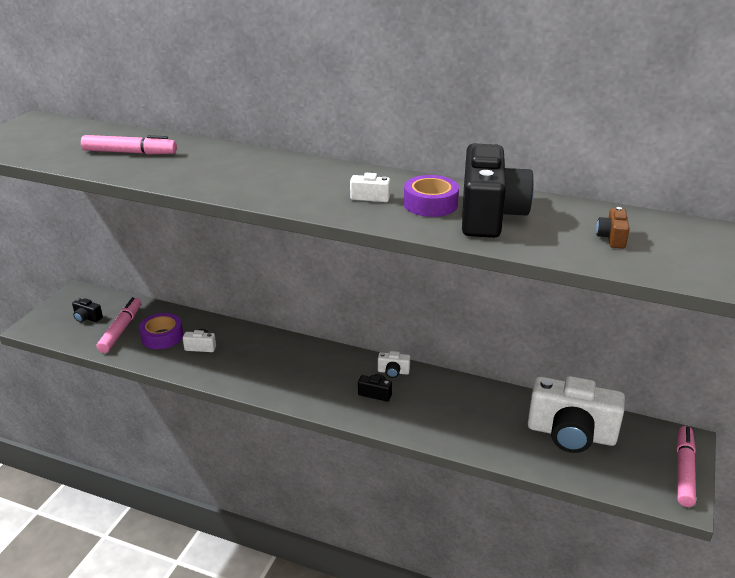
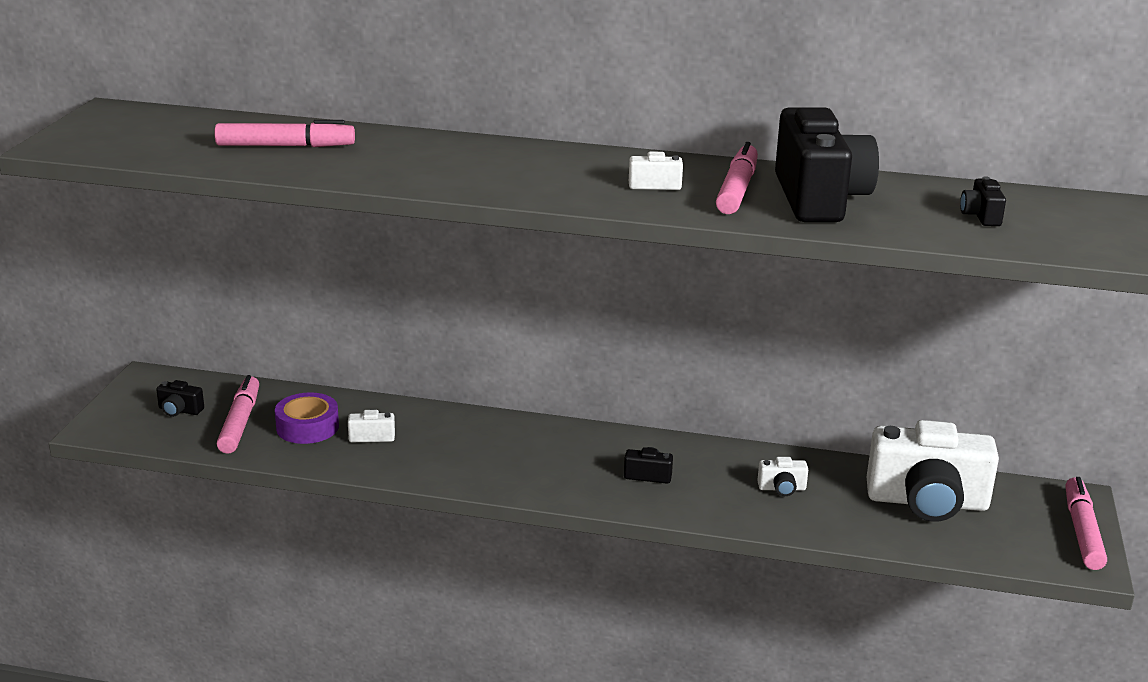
camera: 10 degrees left, 5 degrees down
(393, 372) = (663, 447): white camera -> white camera (782, 488)
(430, 204) = (737, 190): purple tape -> pink marker
(612, 238) = (981, 216): brown camera -> black camera

